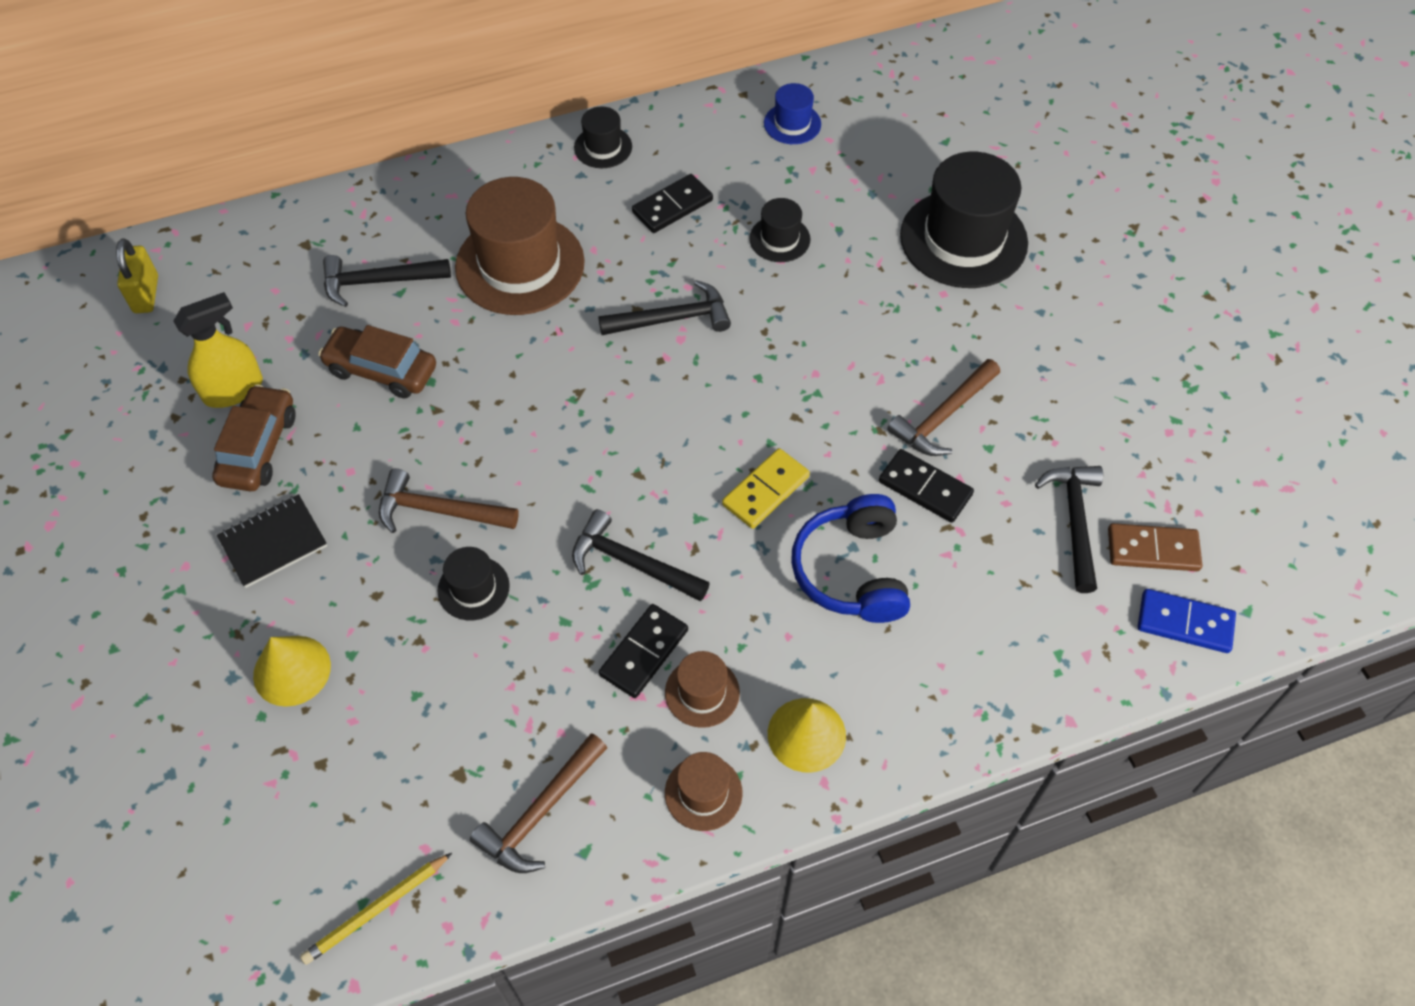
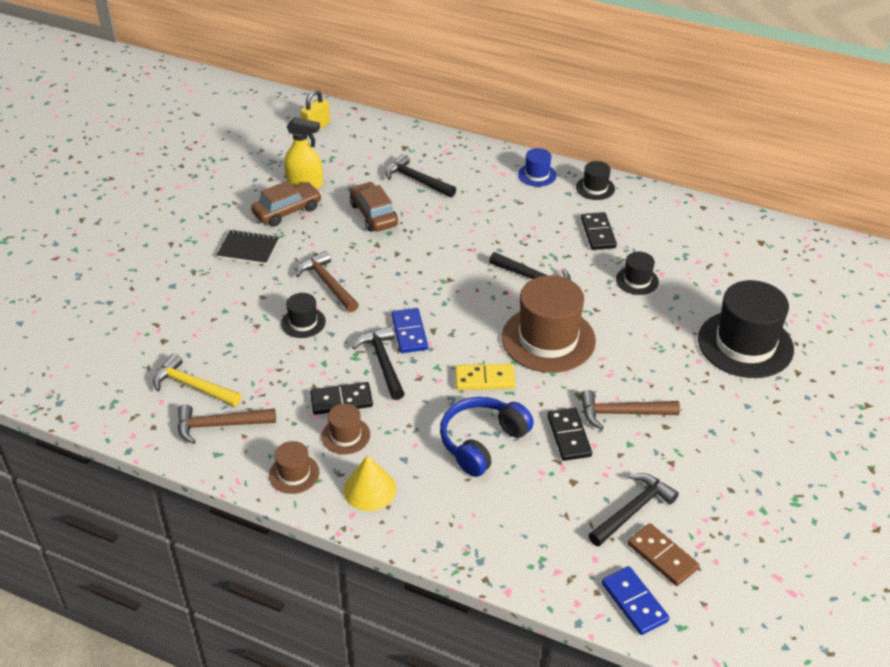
camera: 45 degrees right, 15 degrees down
(292, 670) = (196, 299): yellow cone -> none
(376, 909) = (116, 407): yellow pencil -> none
(441, 792) = (193, 386): none -> yellow hammer
(520, 265) = (489, 212): brown hat -> brown hat (548, 339)
(616, 499) = (409, 332): none -> blue domino
(672, 206) = (598, 233): black domino -> black domino turned 75 degrees clockwise
(792, 124) = (713, 235): blue hat -> blue hat (537, 175)

